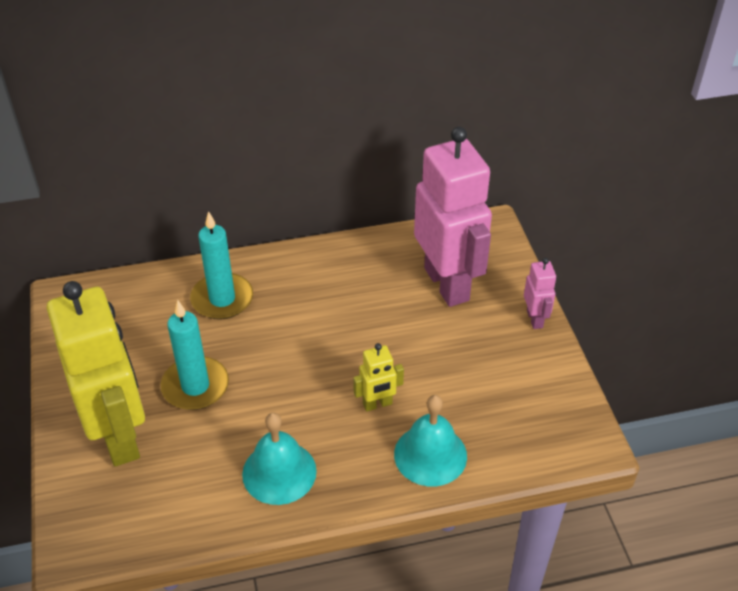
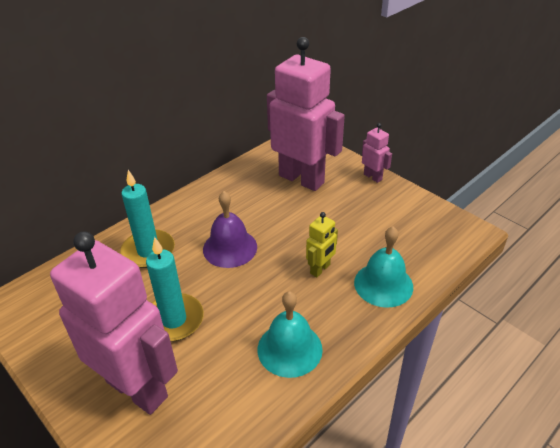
camera: 30 degrees left, 5 degrees down
(120, 436) = (137, 388): yellow robot -> pink robot
(304, 334) = (230, 248): none -> purple bell

